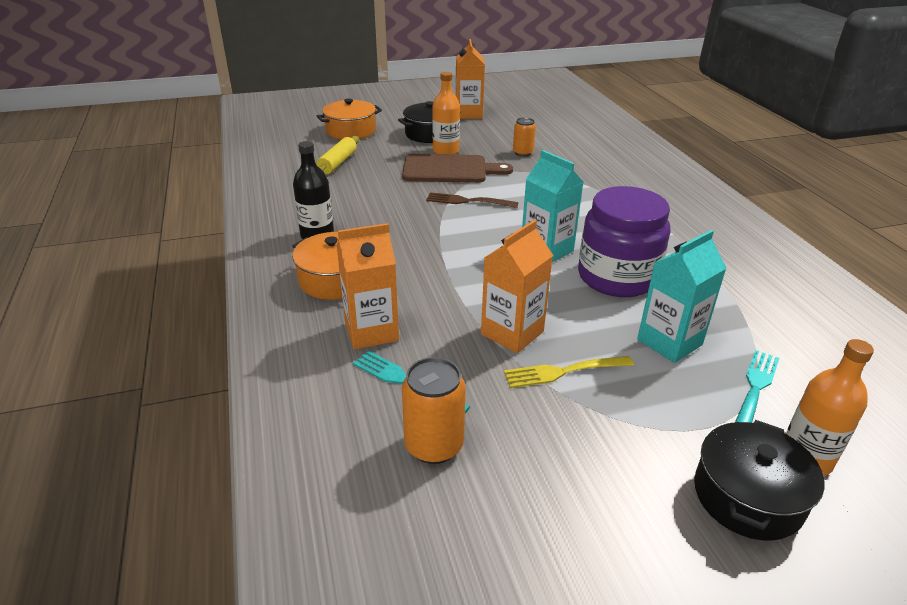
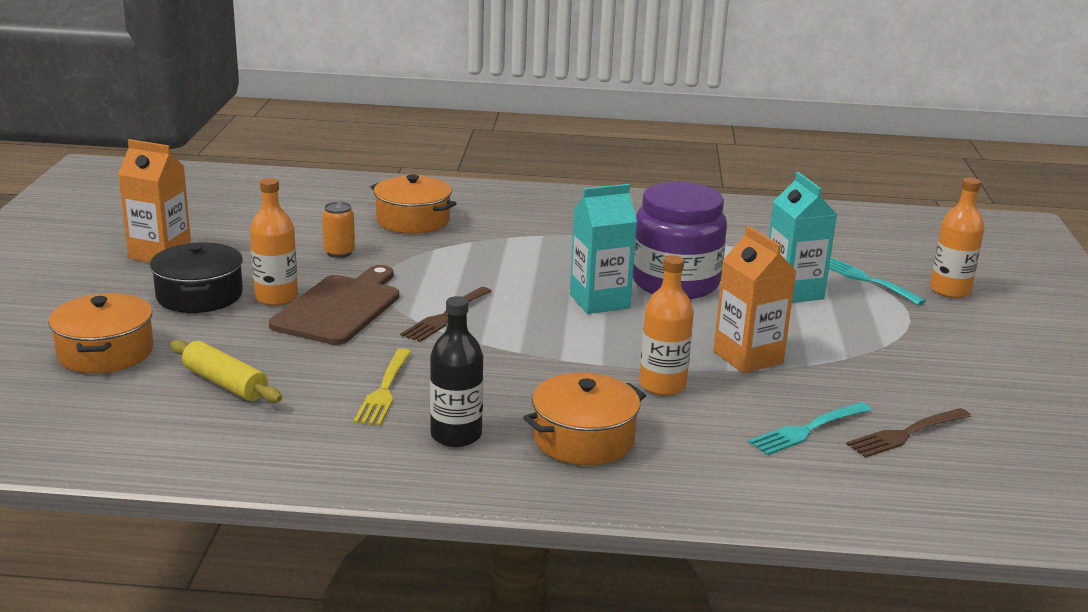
camera: 70 degrees left, 10 degrees down
(371, 331) = (710, 434): orange carton -> none
(433, 299) = (662, 385): none -> orange bottle
(434, 445) = (906, 433): orange can -> brown fork
(564, 371) = (818, 348): yellow fork -> yellow fork (384, 390)
(598, 162) = (413, 220): none -> orange pot
(747, 496) = (984, 322): black pot -> none

